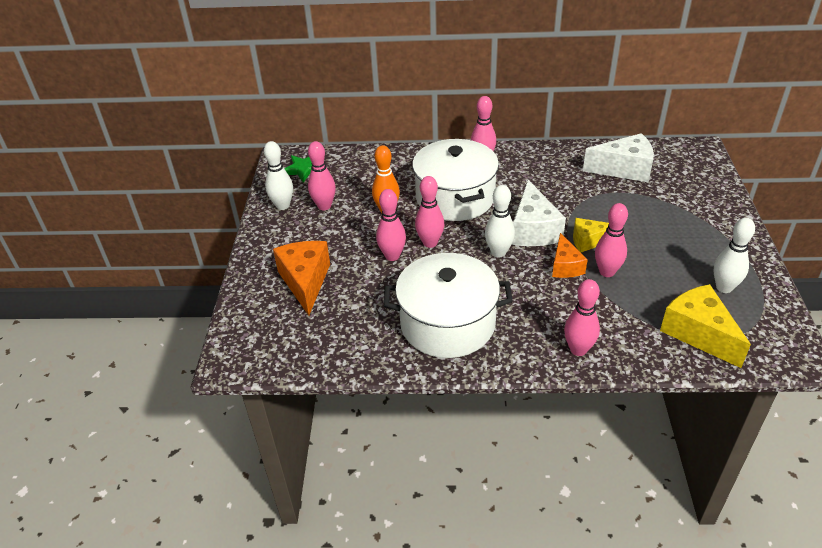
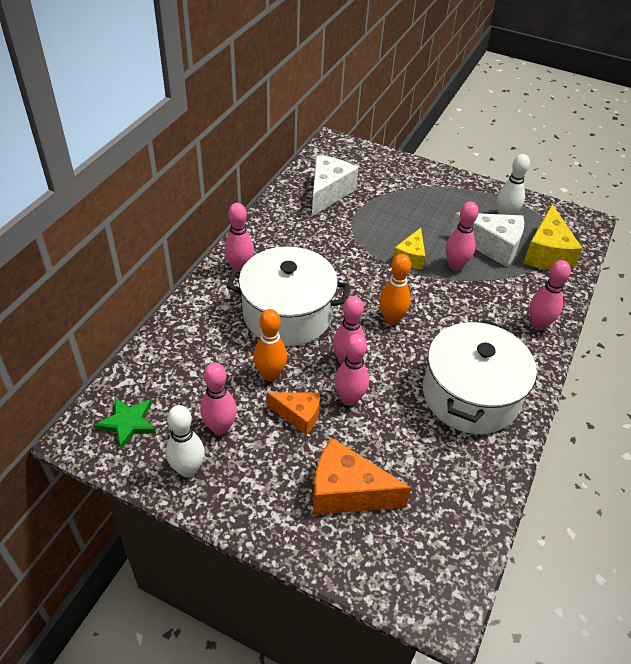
camera: 70 degrees left, 5 degrees up
(498, 252) = (391, 319): white bowling pin -> orange bowling pin
(533, 230) = (374, 283): white cheese -> white cheese (492, 246)
(565, 266) = (434, 286): orange cheese -> orange cheese (298, 415)
(698, 333) = (547, 253): yellow cheese -> yellow cheese turned 75 degrees counterclockwise

